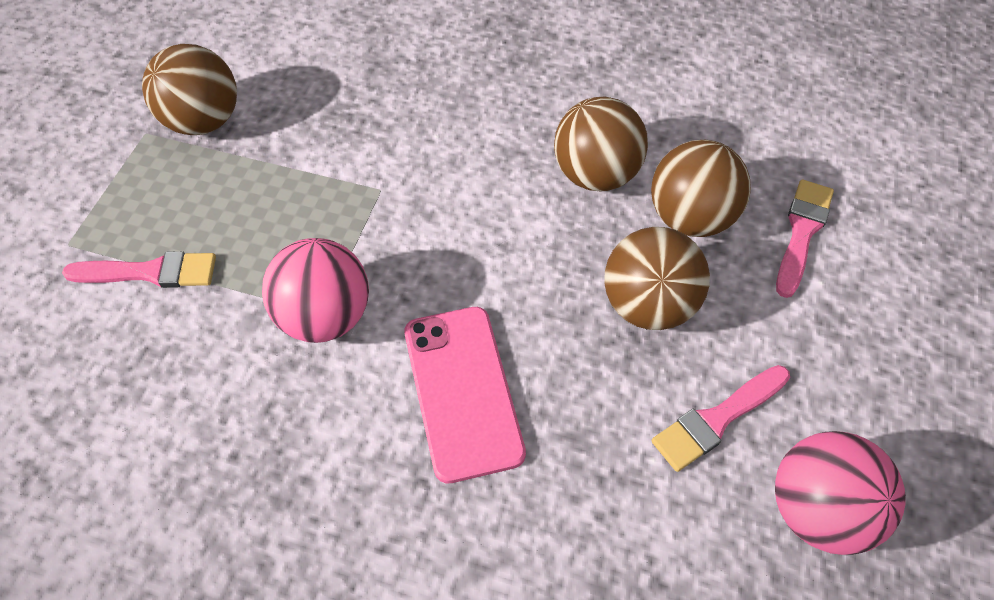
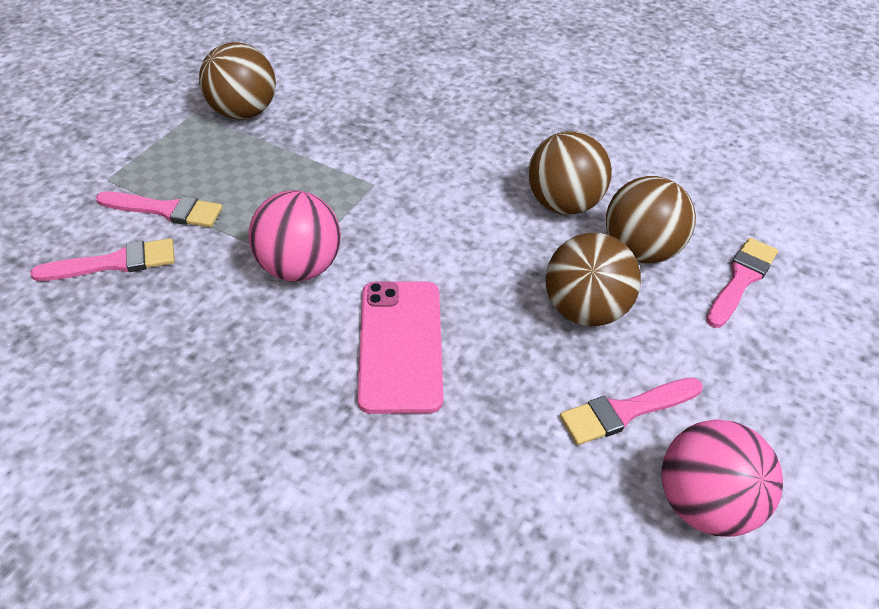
camera: 10 degrees right, 10 degrees down
(110, 355) = (114, 263): none -> pink brush

